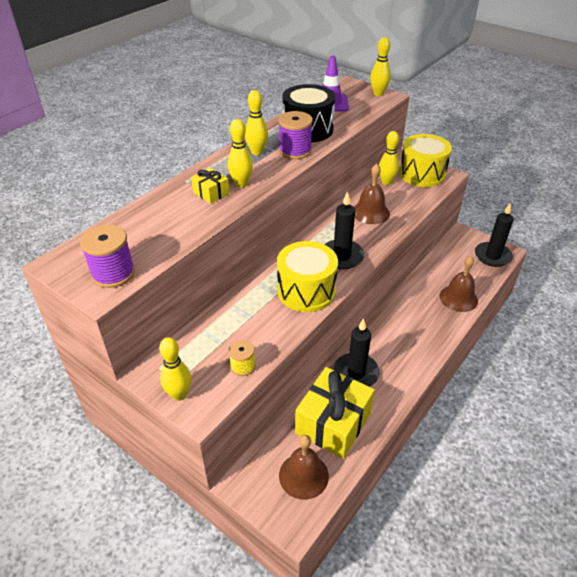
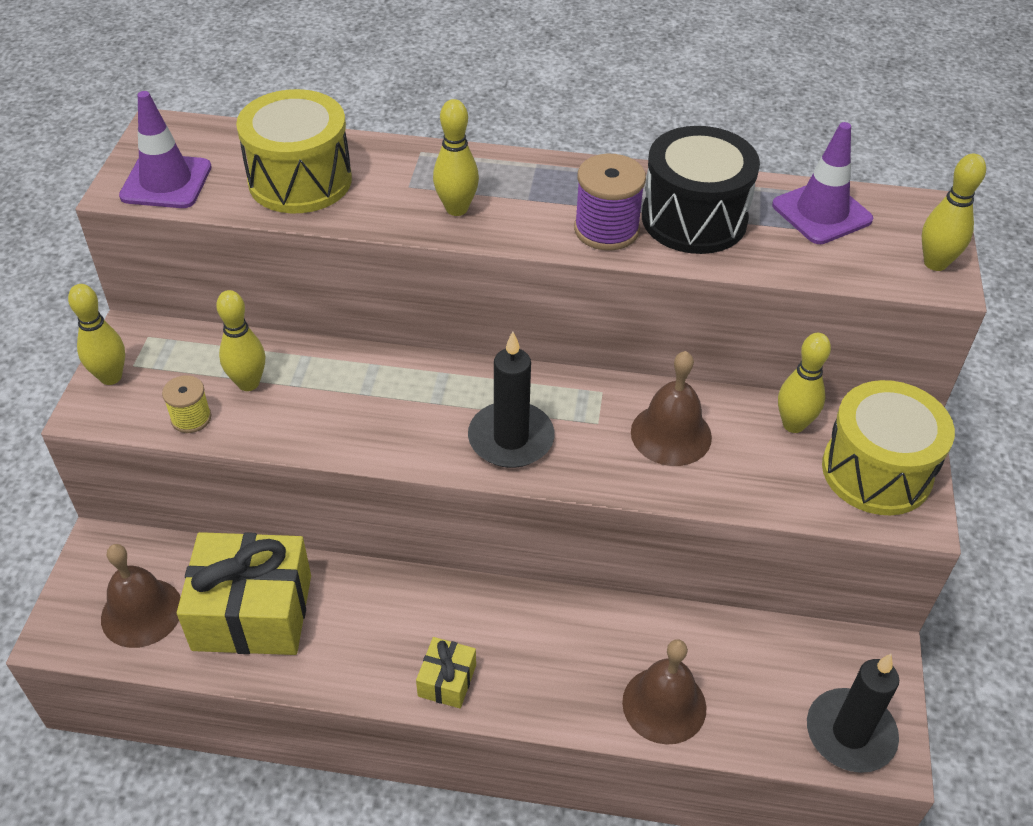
camera: 60 degrees right, 5 degrees up
(113, 273) = (166, 182): purple spool -> purple traffic cone
(211, 193) = (407, 189): yellow gift -> yellow gift (447, 680)
(257, 152) = (563, 190): yellow bowling pin -> yellow bowling pin (248, 383)
(306, 291) = (392, 426): yellow drum -> yellow drum (300, 180)
(356, 373) = (371, 604): black candle -> none

